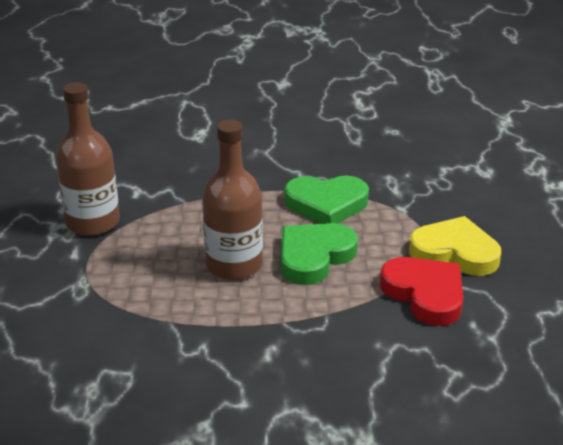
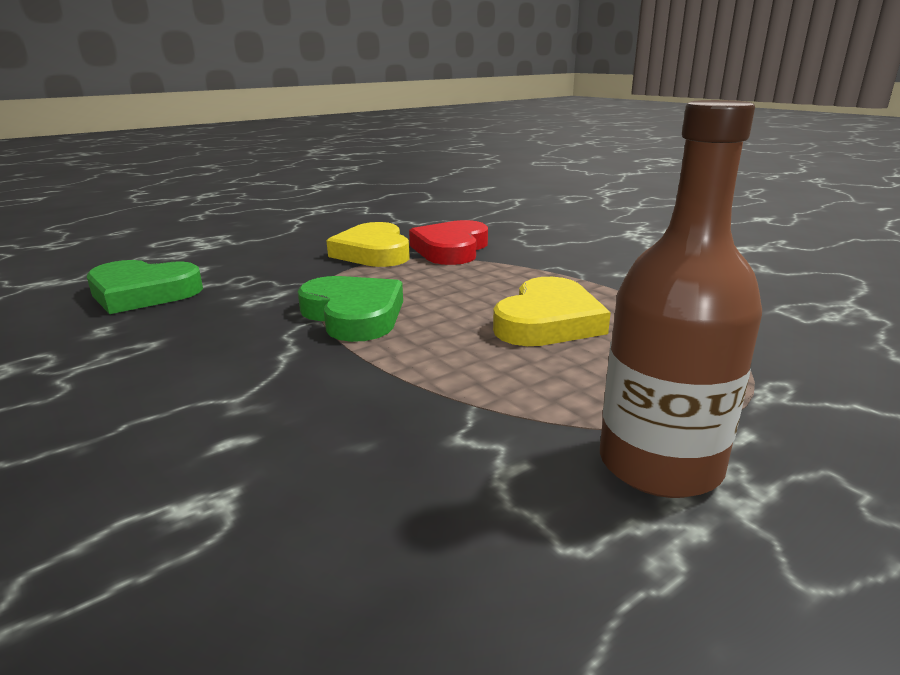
camera: 125 degrees left, 10 degrees down
(234, 265) = (548, 321): brown bottle -> yellow heart
(314, 257) = (467, 293): green heart -> green heart (143, 293)

